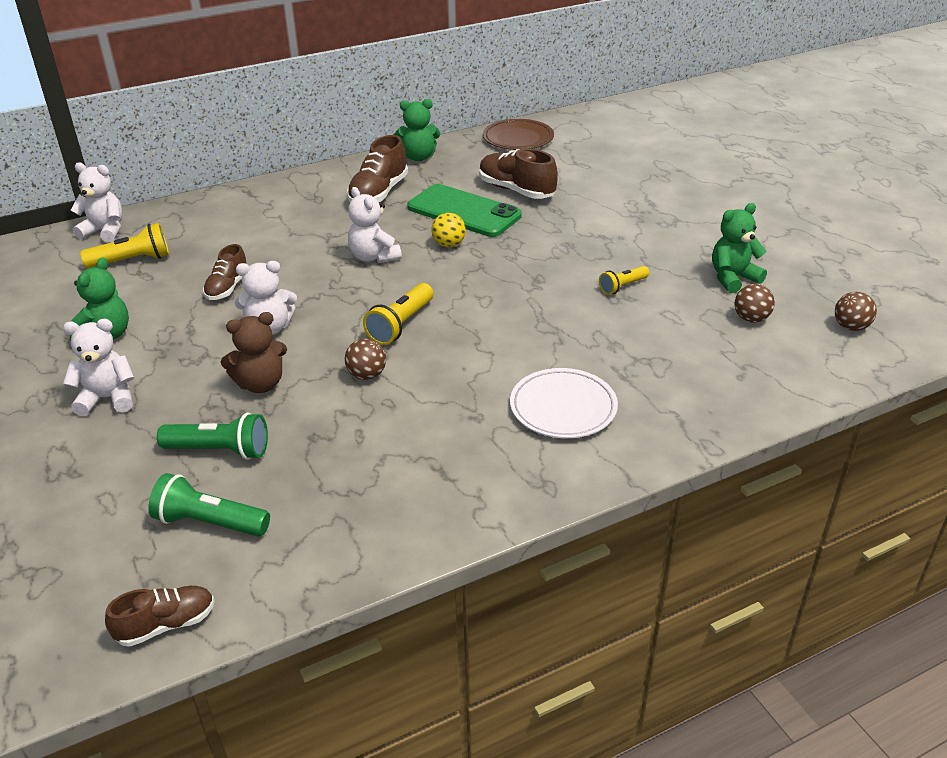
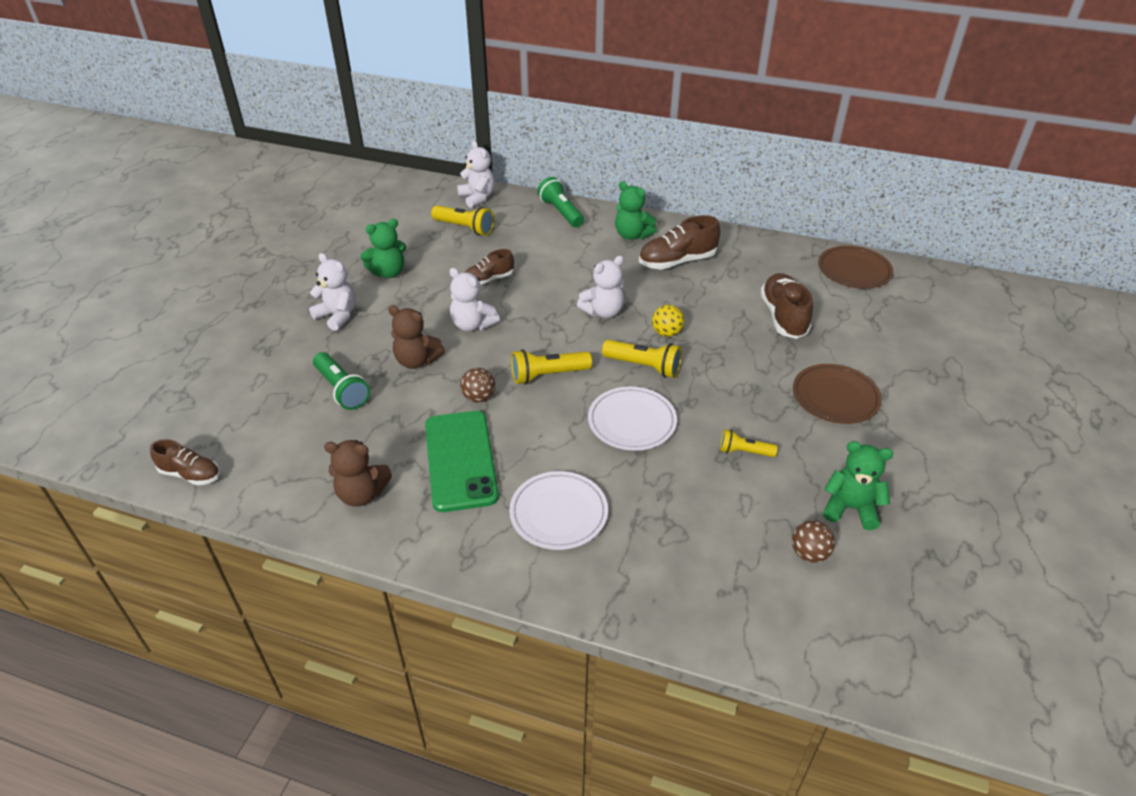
camera: 45 degrees right, 5 degrees up
(209, 523) = (280, 431): green flashlight -> green flashlight (561, 212)
(374, 257) = (603, 311): white teddy bear -> white teddy bear turned 135 degrees counterclockwise
(380, 510) = (362, 494): none -> brown teddy bear
(418, 157) = (749, 246): green teddy bear -> green teddy bear (632, 235)
(464, 212) = (716, 312): green phone -> green phone (460, 460)
(468, 275) = (644, 366): none -> yellow flashlight
(518, 316) = (632, 422): none -> white plate
(625, 221) = (835, 397): none -> brown plate
(851, 327) = (891, 628): brown ball -> none

